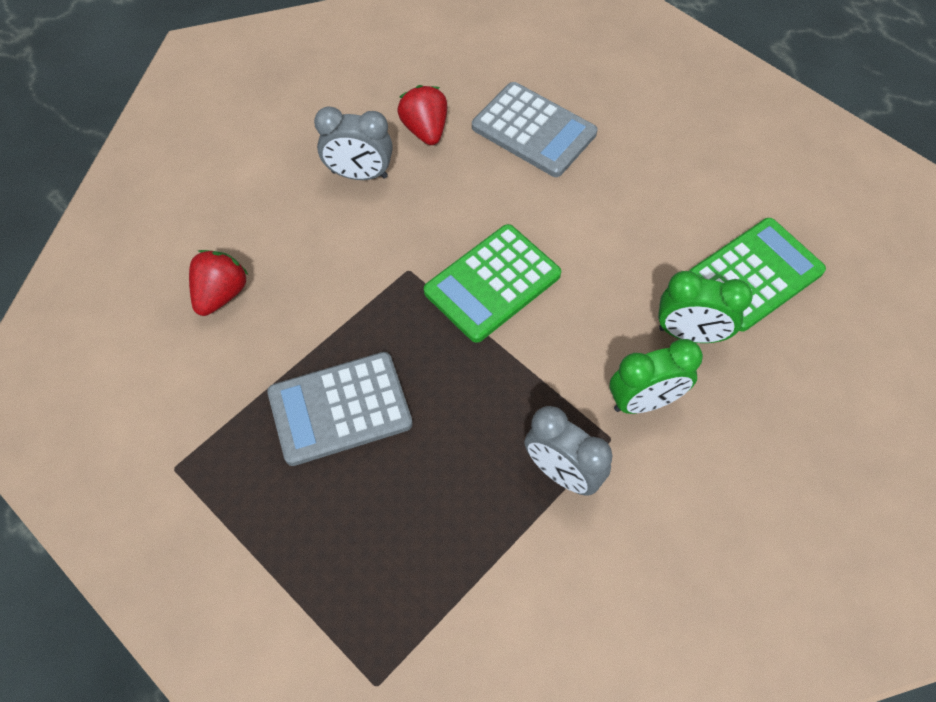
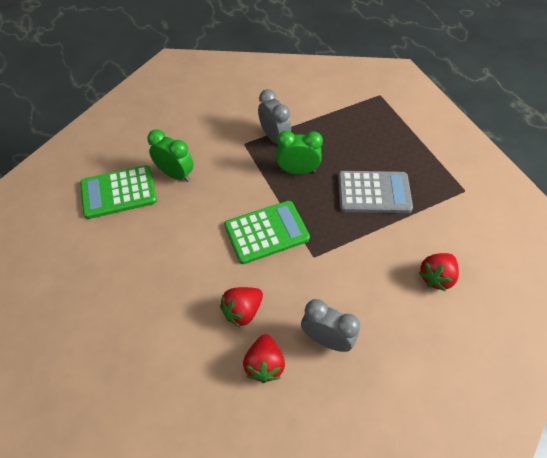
camera: 160 degrees left, 5 degrees down
(477, 174) = (242, 311): none -> red strawberry
(534, 130) = (185, 335): grey calculator -> none
(644, 401) = (219, 153): green clock -> green clock (297, 171)

